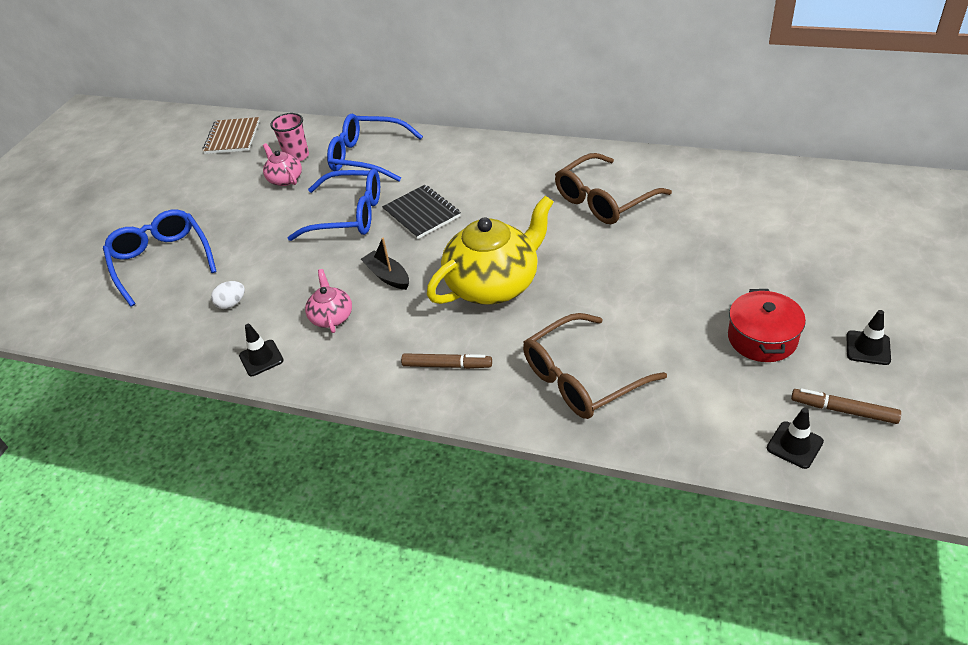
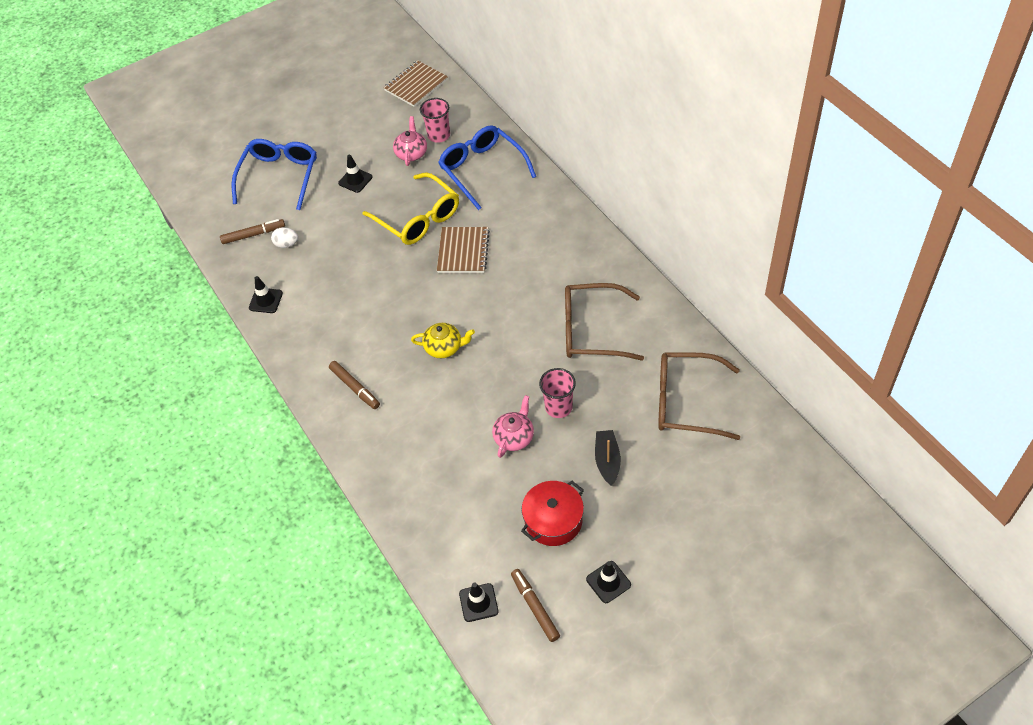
camera: 40 degrees right, 10 degrees up
(183, 317) = (253, 234): none -> brown marker
(250, 223) = (355, 180): none -> black traffic cone
(332, 317) = (329, 299): pink teapot -> pink teapot (514, 437)
(348, 215) = (418, 218): blue glasses -> yellow glasses
(387, 276) = (390, 290): black boat -> black boat (607, 460)
(421, 213) = (463, 251): black notebook -> brown notebook
(494, 284) = (444, 347): yellow teapot -> yellow teapot, size x0.48
(582, 378) = (417, 459): brown glasses -> brown glasses (686, 402)
(650, 262) = (558, 407): none -> pink cup

